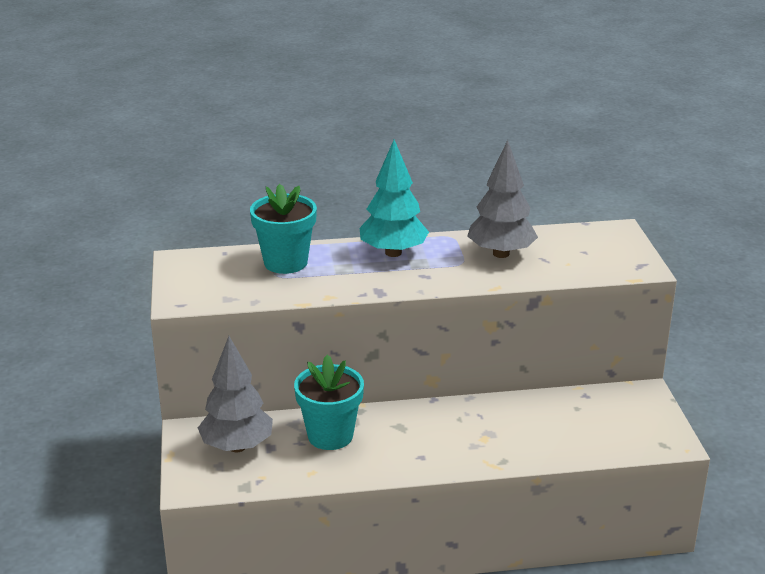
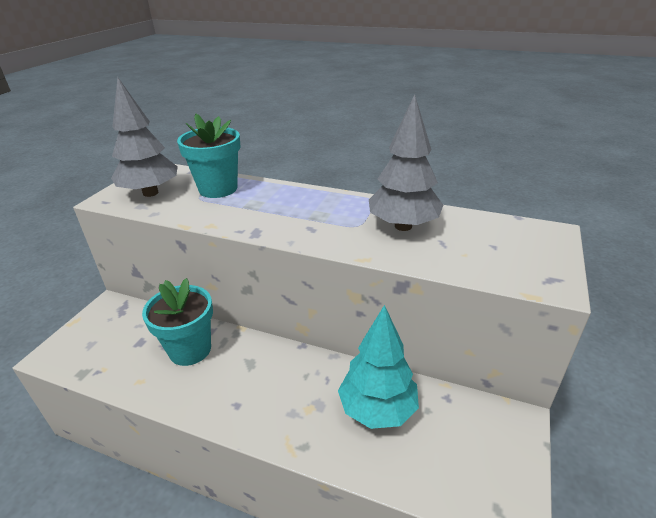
camera: 30 degrees right, 5 degrees up
(237, 446) = (120, 332): grey tree -> grey tree (150, 193)
(393, 252) = (308, 201): turquoise tree -> turquoise tree (377, 409)

